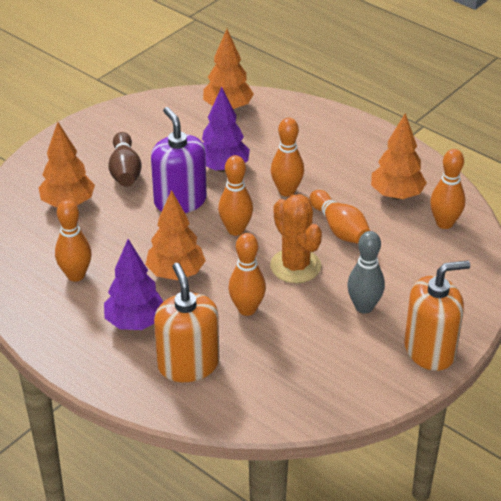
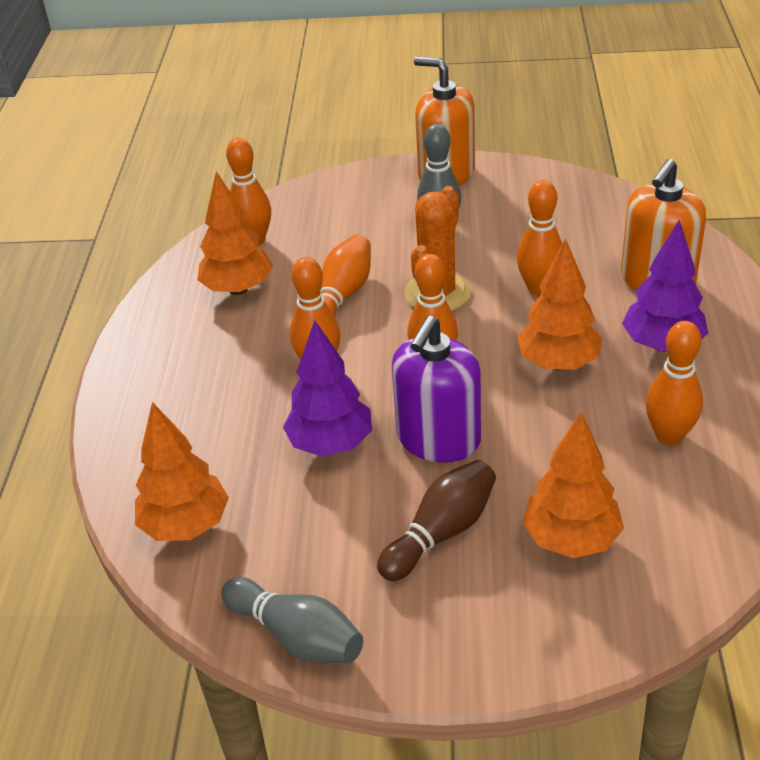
camera: 125 degrees left, 0 degrees up
(129, 110) = (297, 636): none -> grey bowling pin

